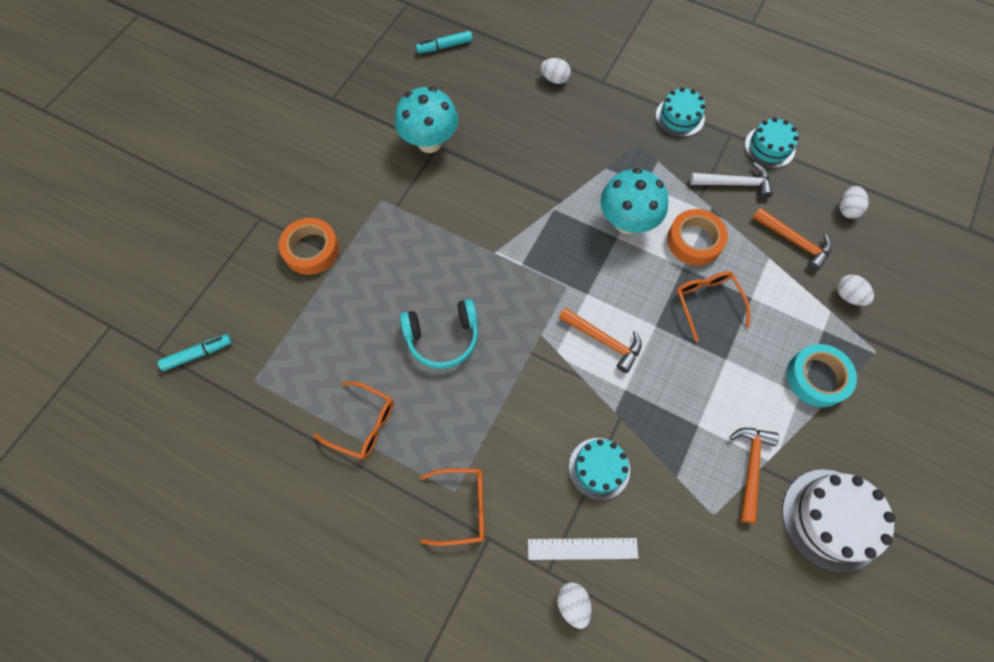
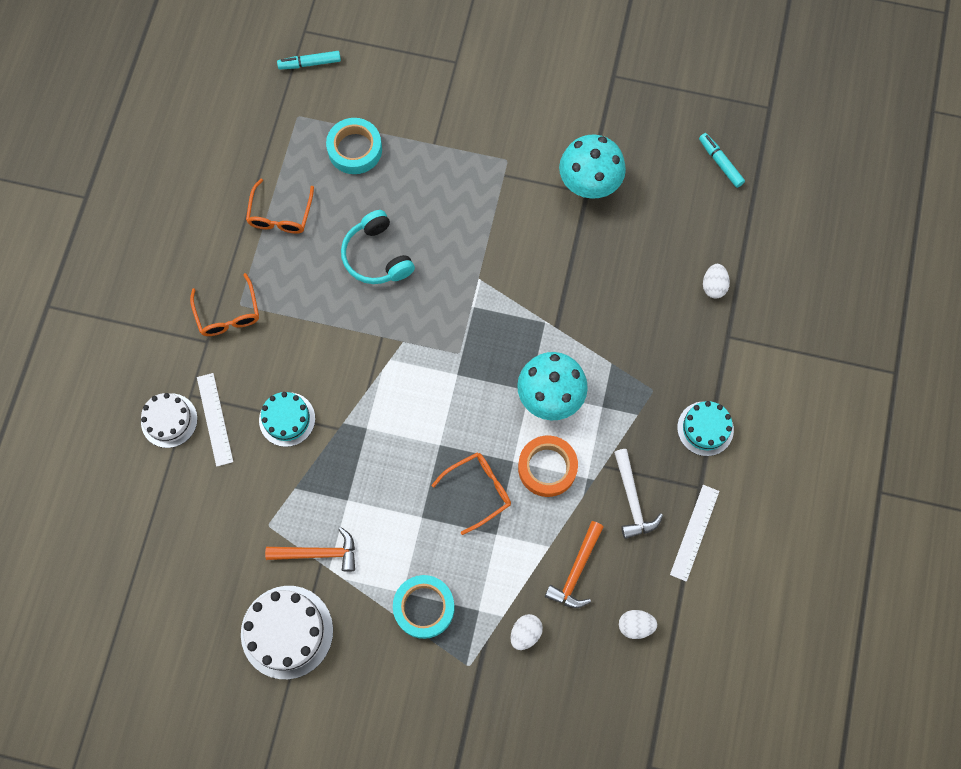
camera: 75 degrees right, 5 degrees up
(197, 354) = (310, 63): turquoise marker -> turquoise marker turned 120 degrees clockwise
(311, 250) = (435, 117): orange tape -> none
(316, 332) = (355, 149): none -> turquoise tape
(573, 604) = (169, 420): white egg -> white cake
(603, 340) = (411, 399): orange hammer -> none
(769, 147) = (694, 532): turquoise cake -> white ruler

